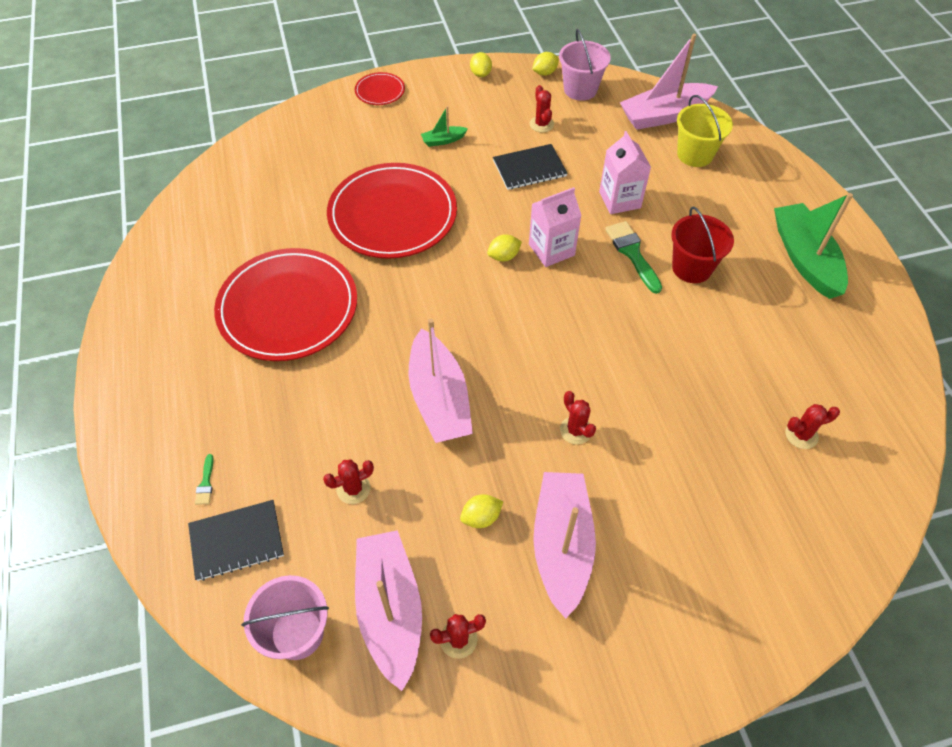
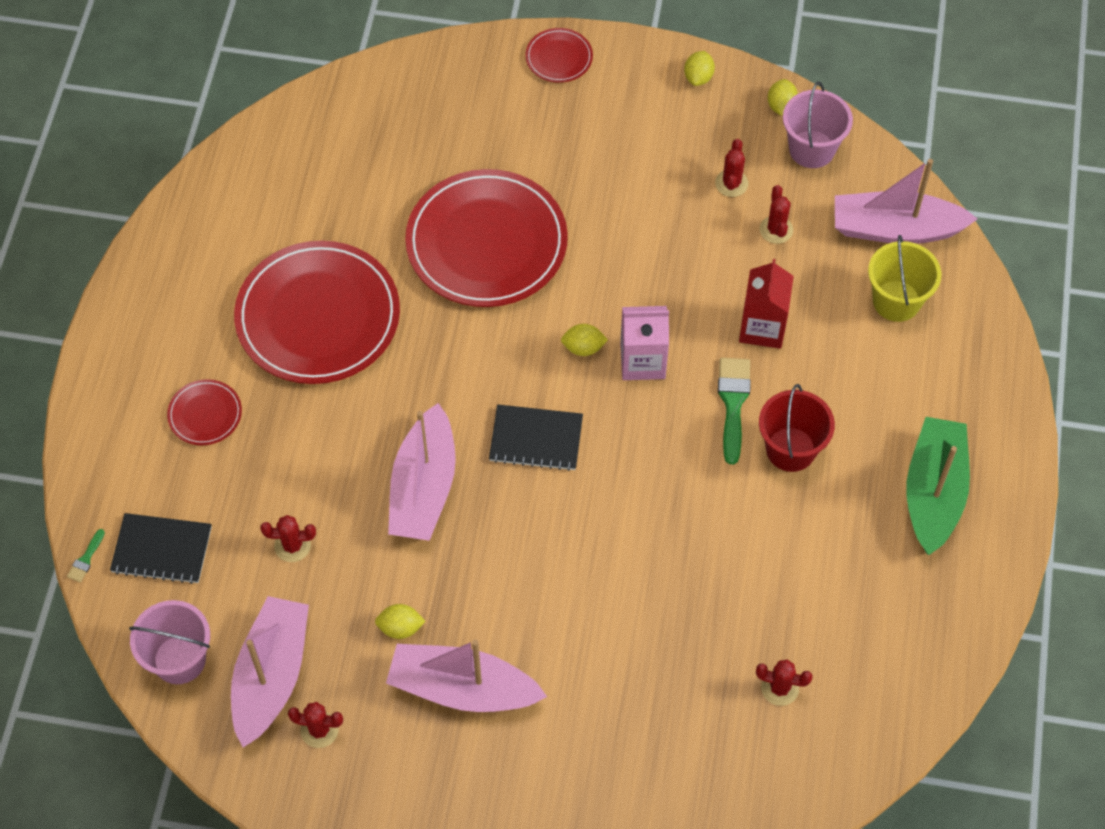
camera: 25 degrees right, 5 degrees up
(206, 483) = (156, 479): green brush -> green brush (86, 559)
(226, 414) = (205, 414): none -> red plate
(443, 140) = (598, 161): green boat -> none
(529, 168) = (679, 242): black notebook -> black notebook (536, 439)
(544, 73) = (781, 106): yellow lemon -> yellow lemon turned 75 degrees counterclockwise
(561, 545) = (462, 689): pink boat -> pink boat turned 105 degrees counterclockwise
(575, 430) = (545, 581): red cactus -> red cactus (776, 230)
(619, 200) = (762, 327): pink carton -> red carton

